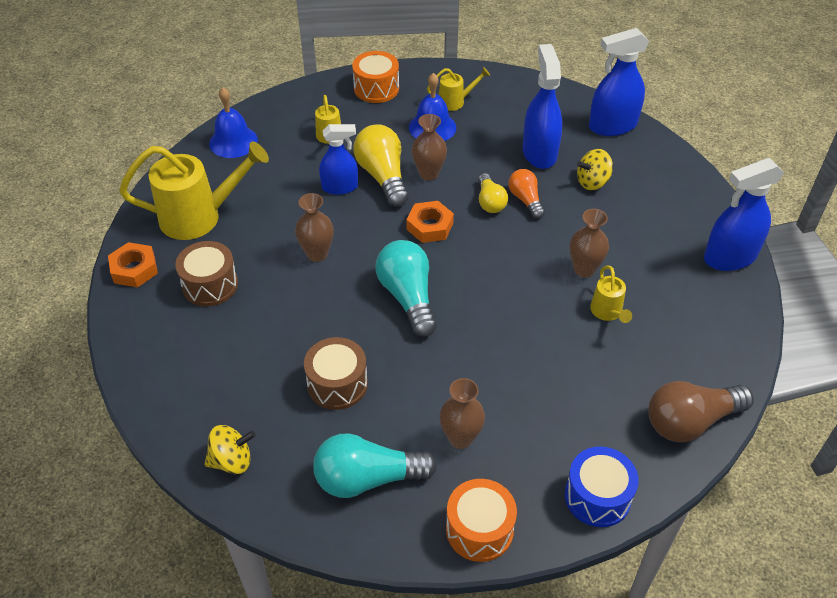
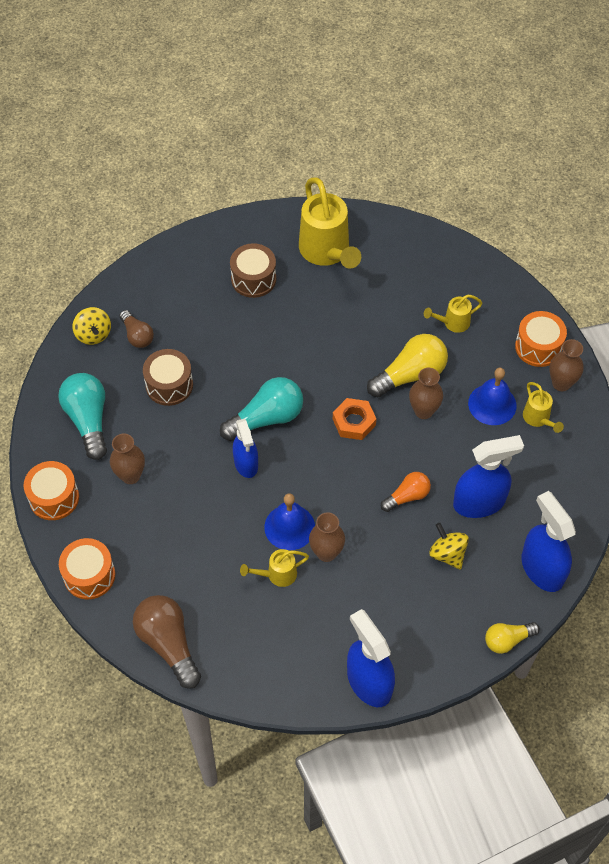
camera: 80 degrees right, 10 degrees up
(134, 269) = (260, 226): orange nut -> none
(233, 141) = (427, 251): blue bell -> blue bell (289, 527)
(251, 411) = (137, 335): none -> brown light bulb
(317, 254) = (302, 344): brown vase -> brown vase (561, 383)
(340, 187) = (388, 344): blue spray bottle -> blue spray bottle (246, 464)
(490, 202) = (397, 466): yellow light bulb -> yellow light bulb (507, 640)
(597, 496) = (89, 575): blue drum -> orange drum

